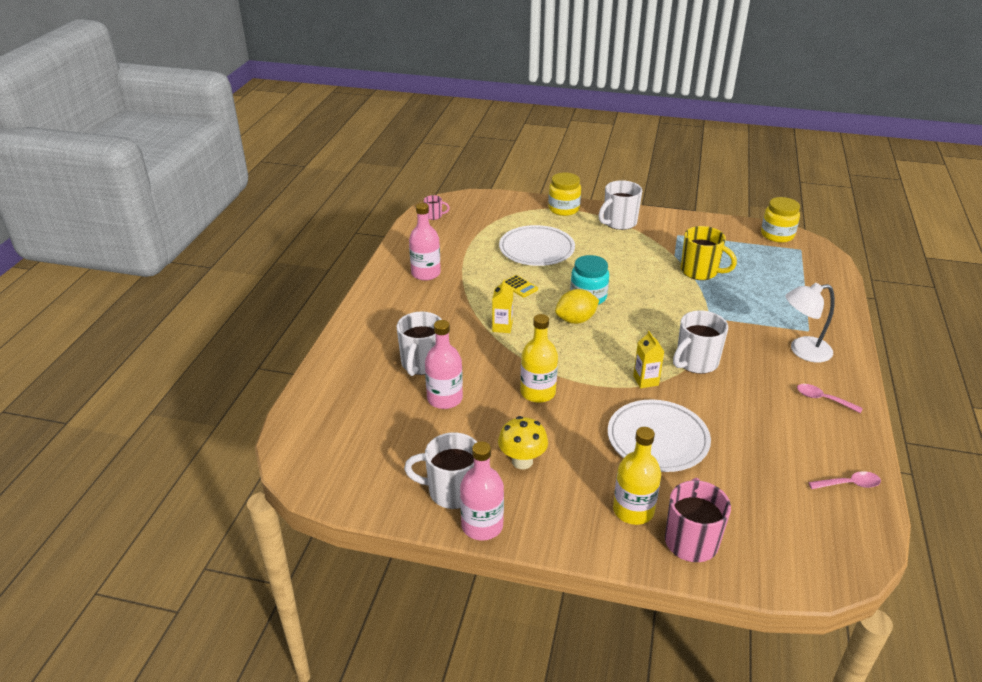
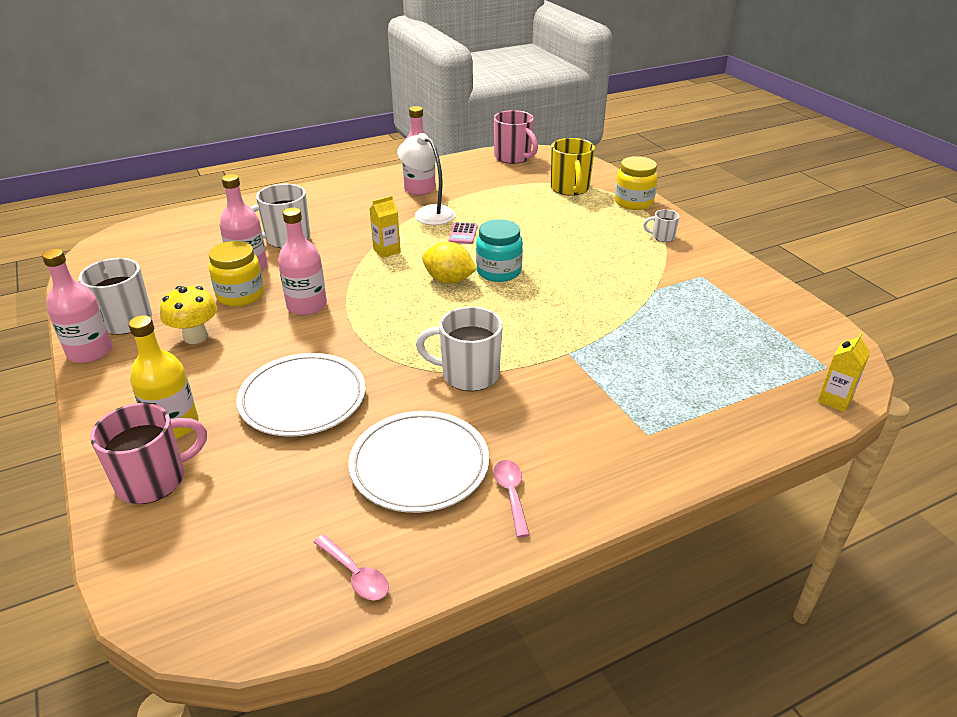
camera: 50 degrees right, 0 degrees up
(434, 216) = (513, 157): pink mug -> pink mug, size x1.96
(519, 287) = (463, 234): yellow calculator -> pink calculator
(536, 249) = (538, 217): white plate -> white plate (419, 465)
(538, 392) = (306, 305): yellow bottle -> pink bottle
(619, 223) = (662, 237): white mug -> white mug, size x0.51
(645, 380) = (396, 356): yellow carton -> yellow carton (834, 400)
(700, 271) = (651, 315): yellow mug -> yellow mug (570, 188)
(777, 235) = (826, 338): yellow jar -> yellow jar (240, 295)
(802, 350) = (595, 443): white lamp -> white lamp (428, 213)

